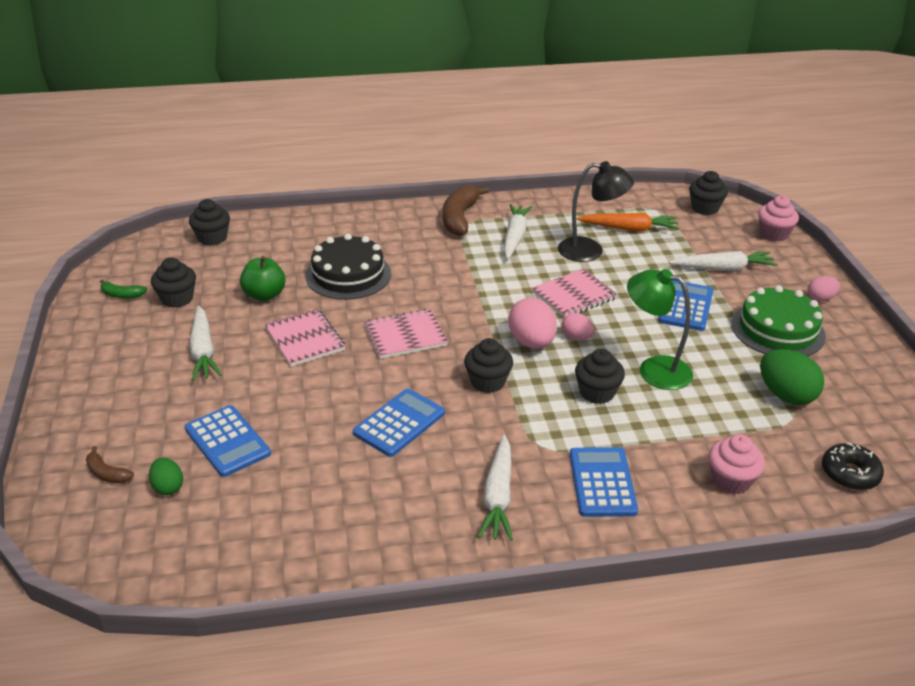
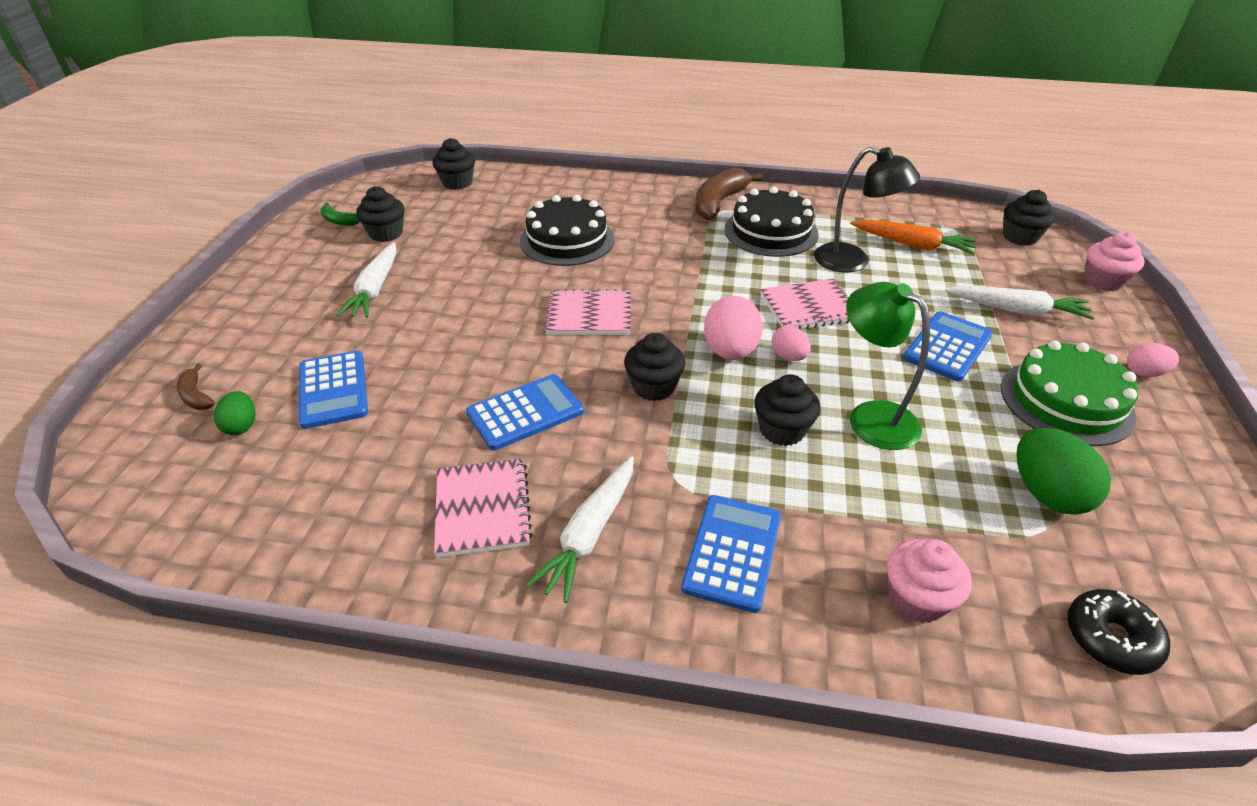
camera: 20 degrees right, 5 degrees up
(264, 295) = (470, 245): green apple -> none
(305, 339) = (481, 298): pink notebook -> pink notebook (482, 509)
(515, 237) = (770, 231): white carrot -> black cake

